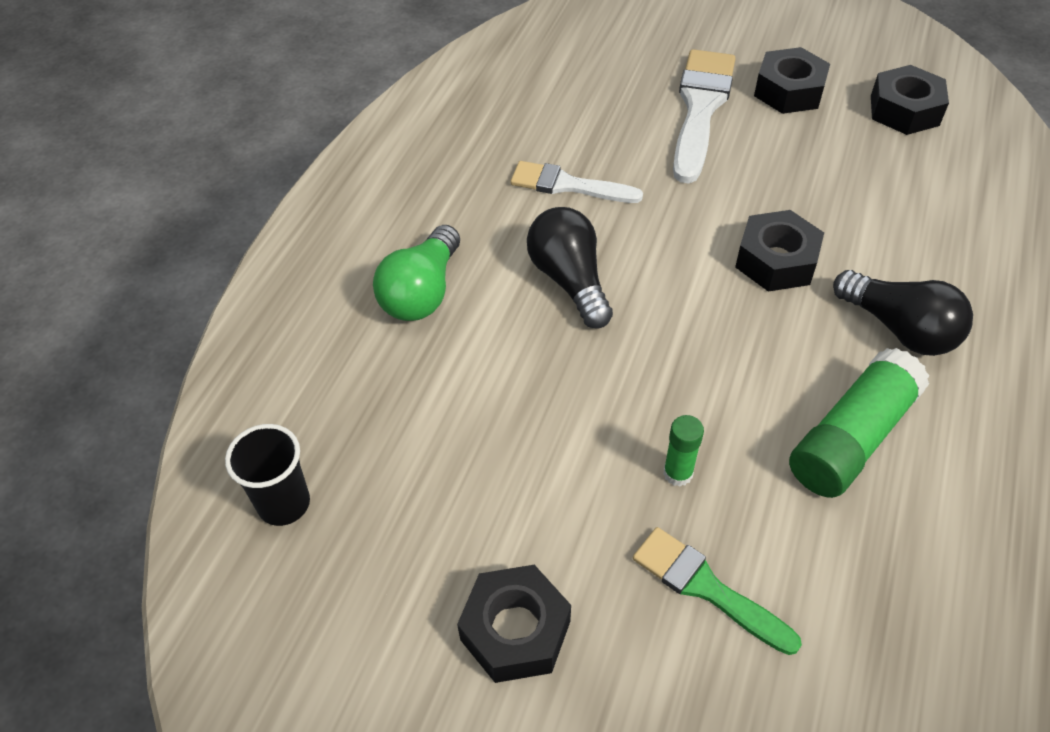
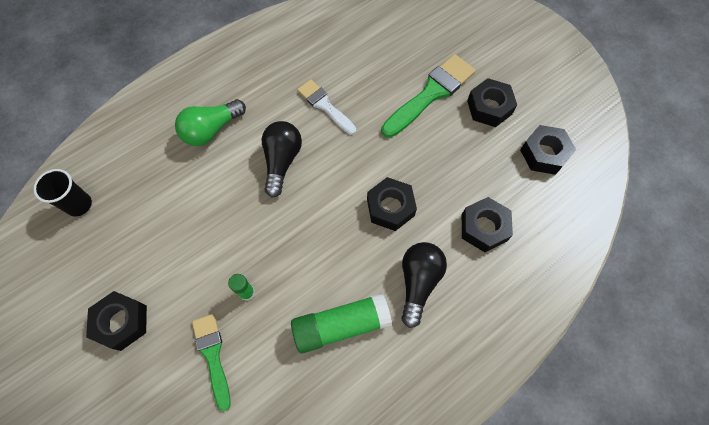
camera: 30 degrees right, 15 degrees up
(700, 108) = (431, 94): white brush -> green brush
(899, 329) = (418, 282): black light bulb -> black light bulb turned 150 degrees counterclockwise
(916, 224) = (484, 227): none -> black nut

